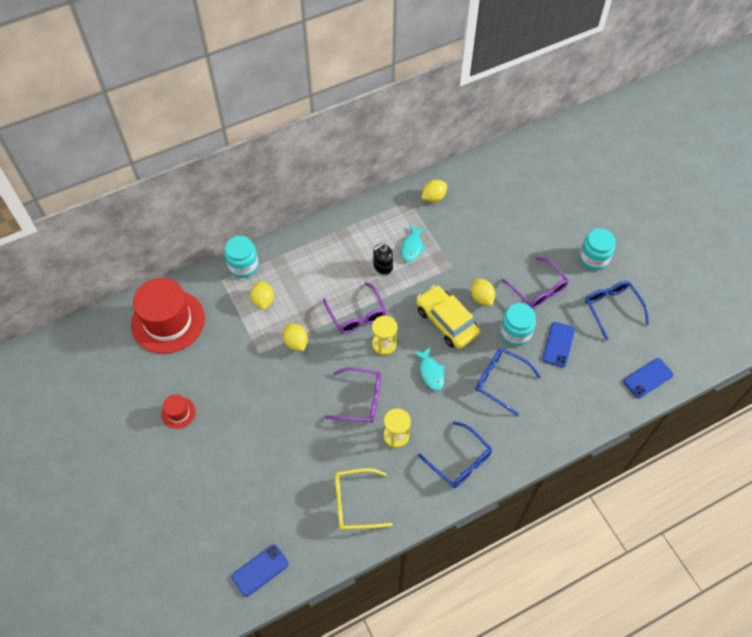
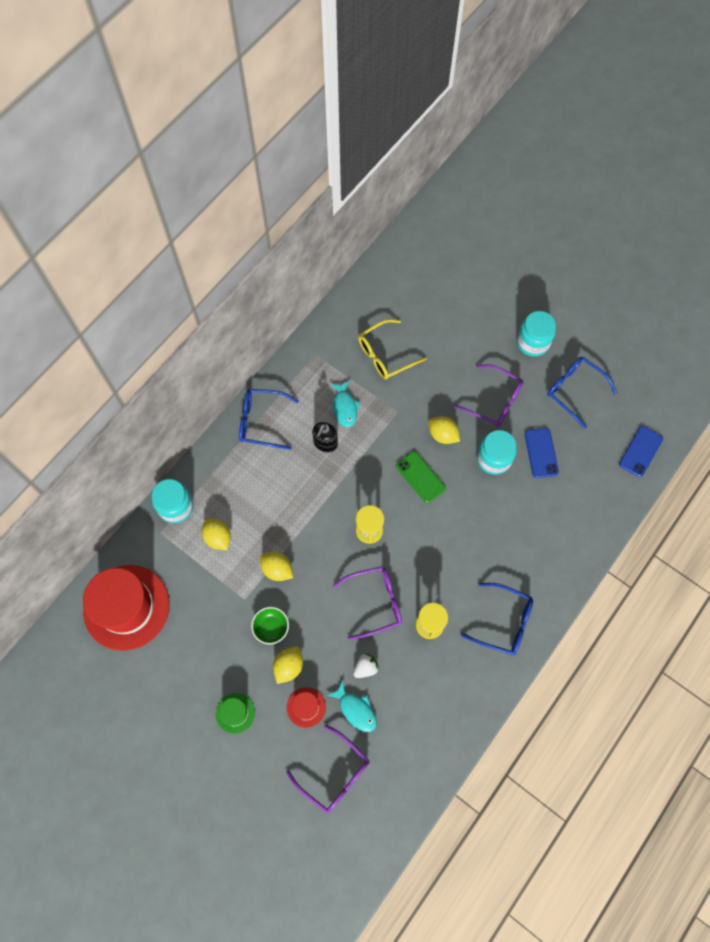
camera: 25 degrees left, 10 degrees up
(178, 413) = (193, 705): red hat -> red hat (306, 707)
(207, 433) = (235, 713): none -> green hat
(260, 570) = (365, 831): blue phone -> none
(268, 383) = (271, 627): none -> green bowl
(327, 445) = (366, 667): none -> white strawberry
(355, 503) = (423, 715): yellow glasses -> yellow glasses (385, 355)
(357, 315) = (325, 510): purple glasses -> purple glasses (334, 774)
(431, 372) = (431, 540): turquoise fish -> turquoise fish (356, 709)
(433, 197) = (340, 340): yellow lemon -> yellow lemon (289, 666)
(446, 322) = (420, 477): yellow car -> green phone
(501, 381) = (503, 518): blue glasses -> blue glasses (262, 421)

